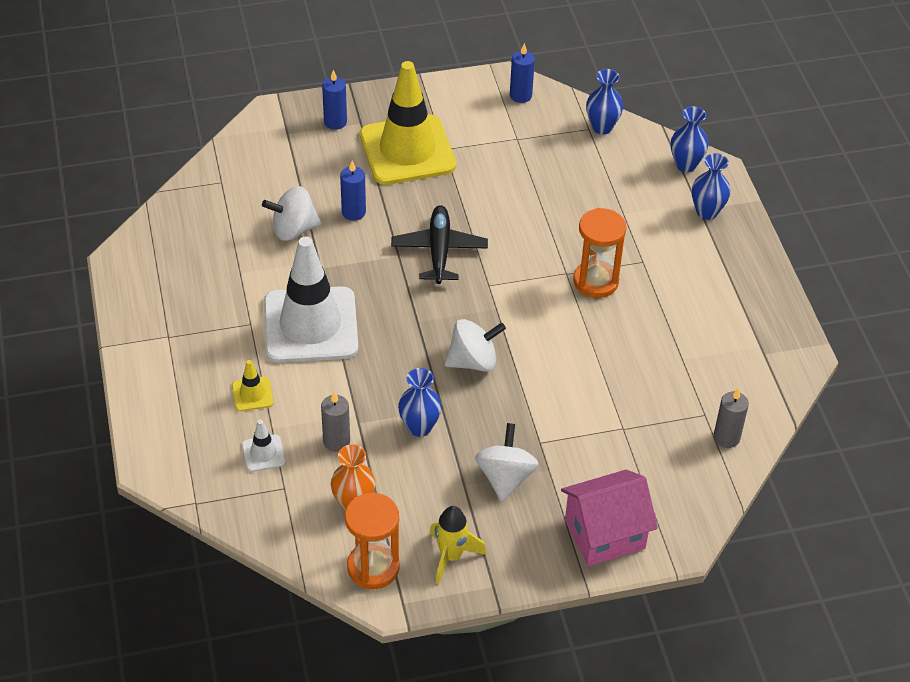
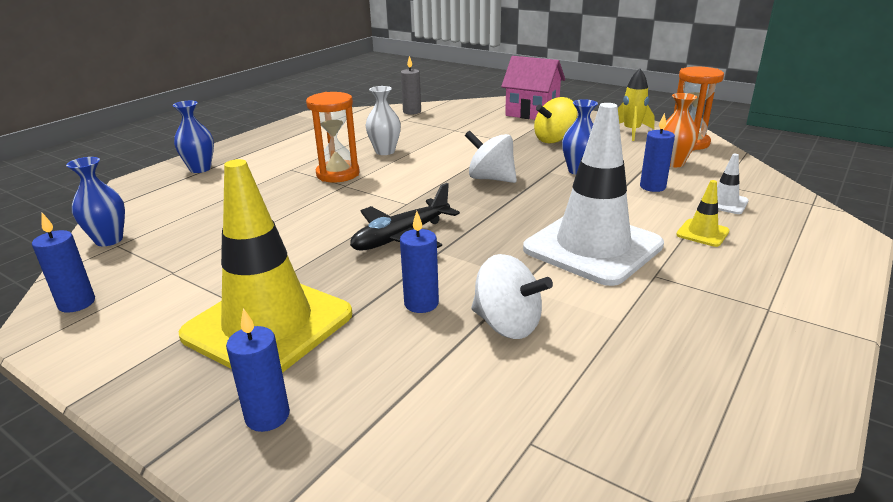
camera: 130 degrees left, 20 degrees down
(336, 441) = (652, 187): grey candle -> blue candle
(505, 477) = (554, 139): white spinning top -> yellow spinning top
(618, 340) = (385, 151): none -> white vase
(685, 165) = (140, 192): blue vase -> none

